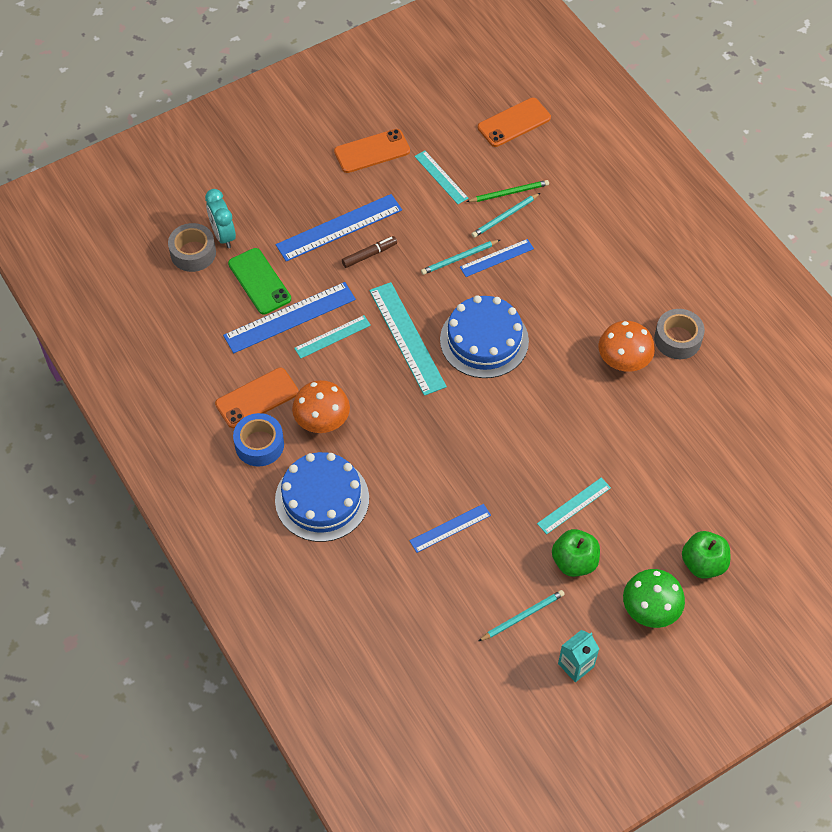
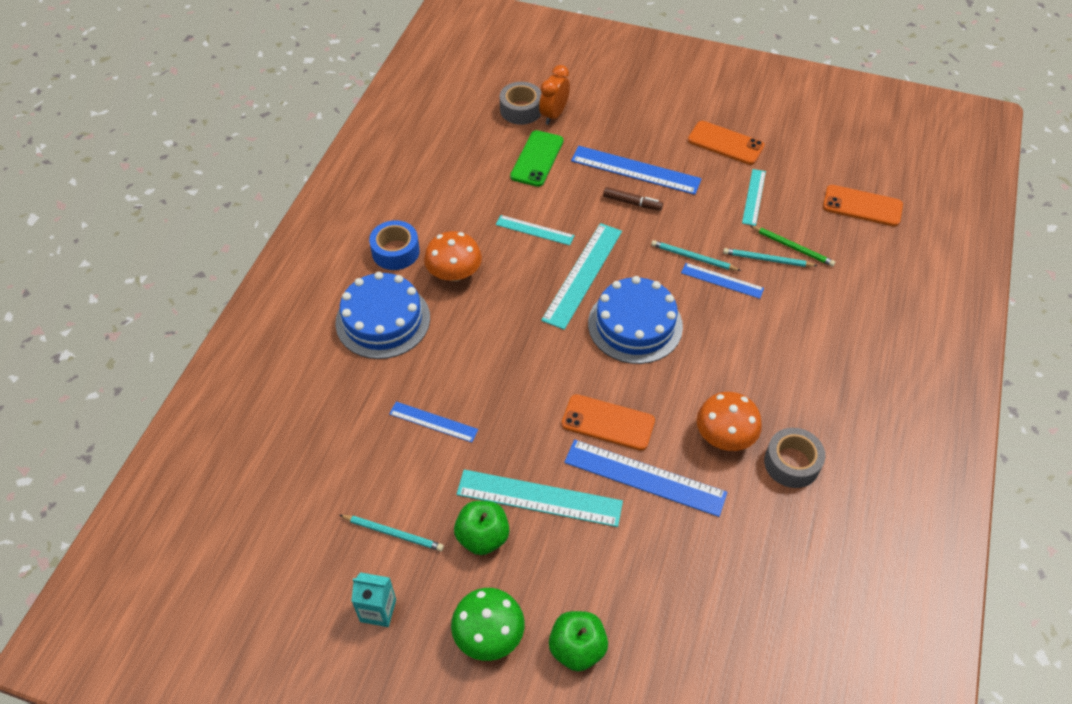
camera: 50 degrees right, 5 degrees down
(223, 235) = (554, 115): turquoise clock -> orange clock
(257, 398) = (435, 223): orange phone -> orange phone (608, 422)
(290, 317) = (524, 195): blue ruler -> blue ruler (644, 477)
(574, 505) = (539, 498): turquoise ruler -> turquoise ruler, size x1.72

